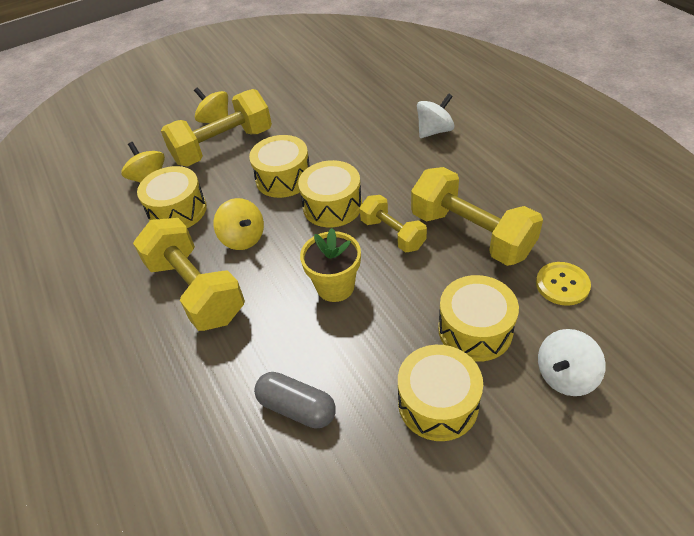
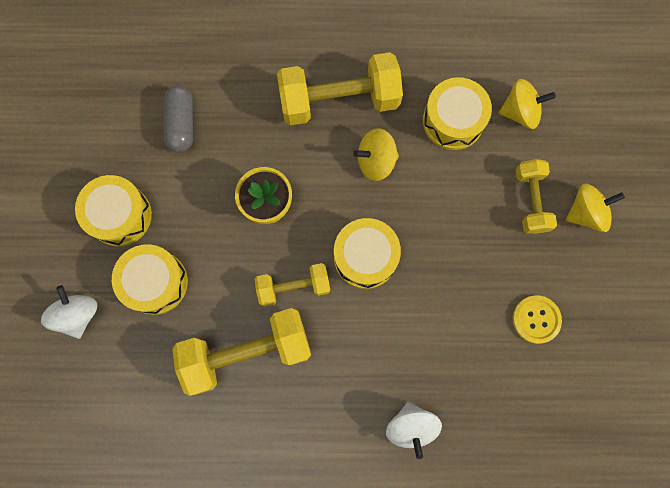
camera: 115 degrees right, 30 degrees up
(223, 146) = (531, 201): yellow dumbbell -> yellow dumbbell, size x0.58
(283, 178) = (436, 234): yellow drum -> none
(297, 407) = (181, 124): grey capsule -> grey capsule turned 60 degrees counterclockwise
(562, 285) = (146, 381): yellow button -> yellow button (536, 319)

